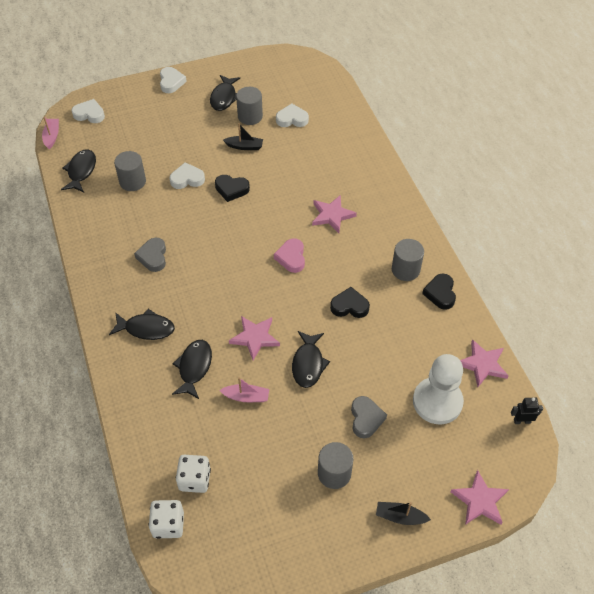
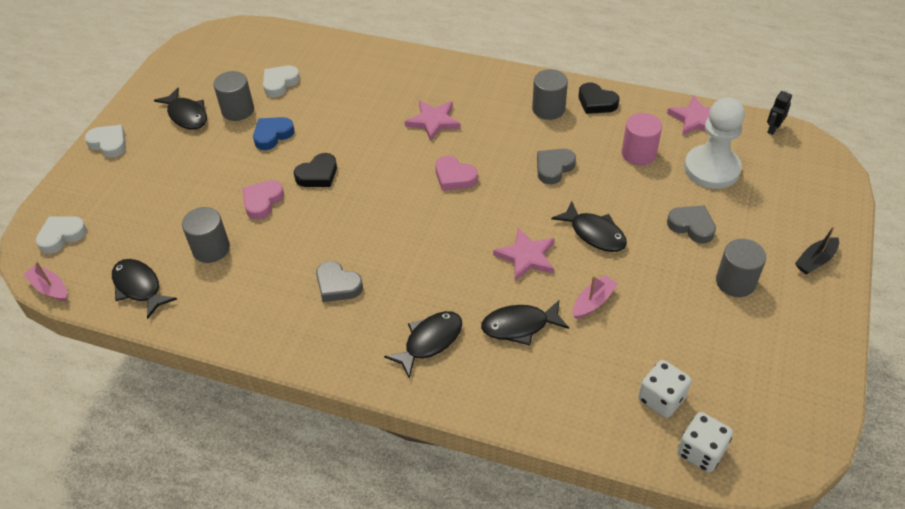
camera: 50 degrees left, 5 degrees down
(187, 179) = (262, 201): white heart -> pink heart
(194, 367) = (519, 326): black fish -> black fish turned 60 degrees counterclockwise
(244, 146) = (272, 135): black boat -> blue heart
(349, 306) = (554, 168): black heart -> grey heart
(410, 348) = (638, 153): none -> pink cylinder
(480, 500) = (834, 199): pink star -> none

